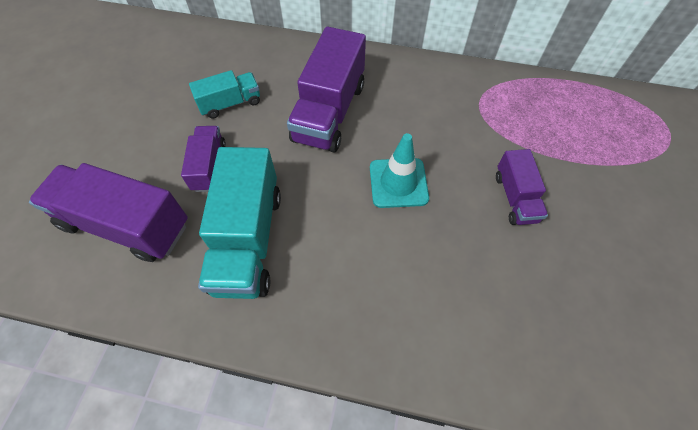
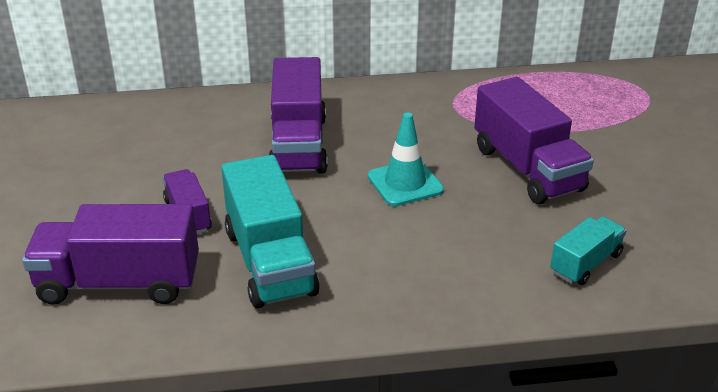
camera: 20 degrees left, 25 degrees down
(230, 104) = (179, 160): turquoise truck -> turquoise truck (586, 263)
(515, 198) = (527, 169): purple truck -> purple truck, size x1.81

